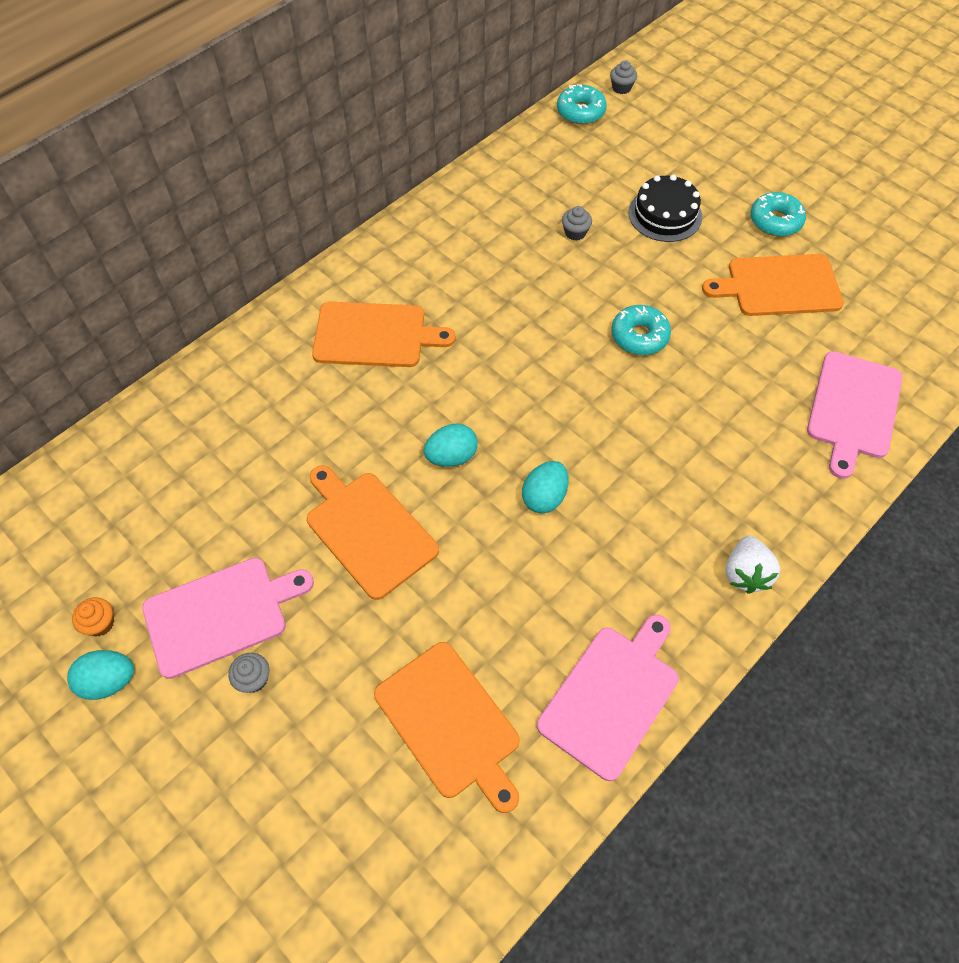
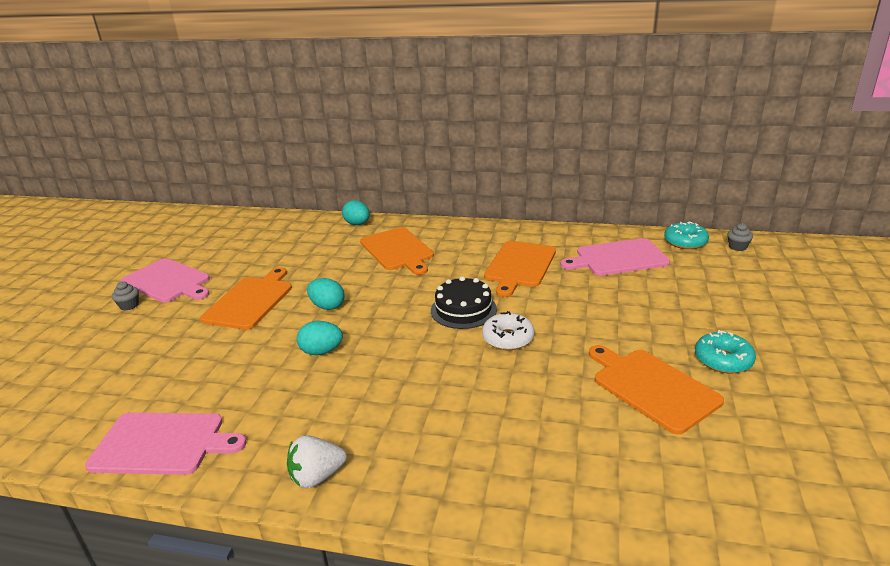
camera: 60 degrees right, 30 degrees down
(100, 623) = (148, 255): orange cupcake -> none
(109, 681) = (114, 270): turquoise egg -> turquoise egg (357, 224)
(450, 723) = (118, 380): orange cutting board -> orange cutting board (520, 266)
(575, 233) = (570, 280): grey cupcake -> none
(639, 336) = (508, 338): turquoise donut -> white donut
(665, 214) = (643, 307): black cake -> black cake (463, 310)
(853, 409) = (563, 485): pink cutting board -> pink cutting board (618, 258)

